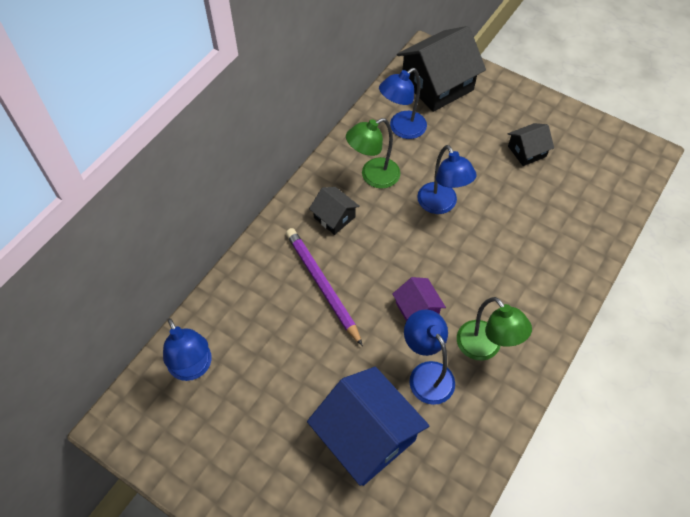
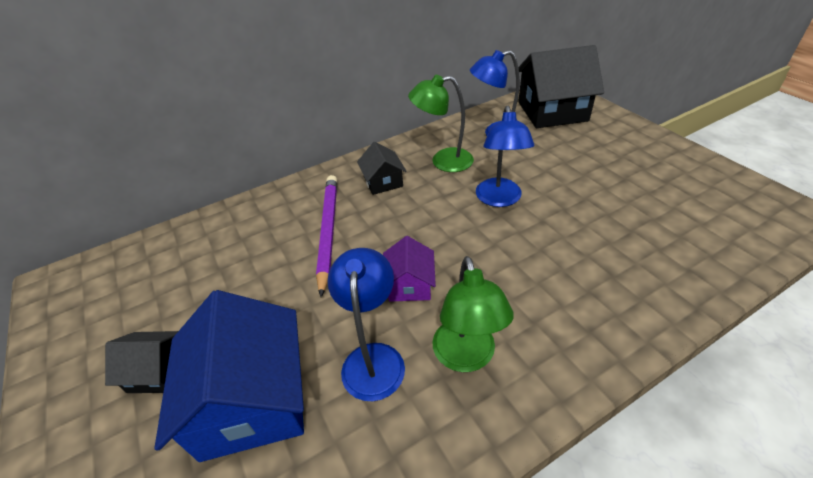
camera: 30 degrees right, 15 degrees down
(193, 368) = (157, 261): blue lamp -> none
(527, 151) = (627, 178): black house -> black house (158, 371)

